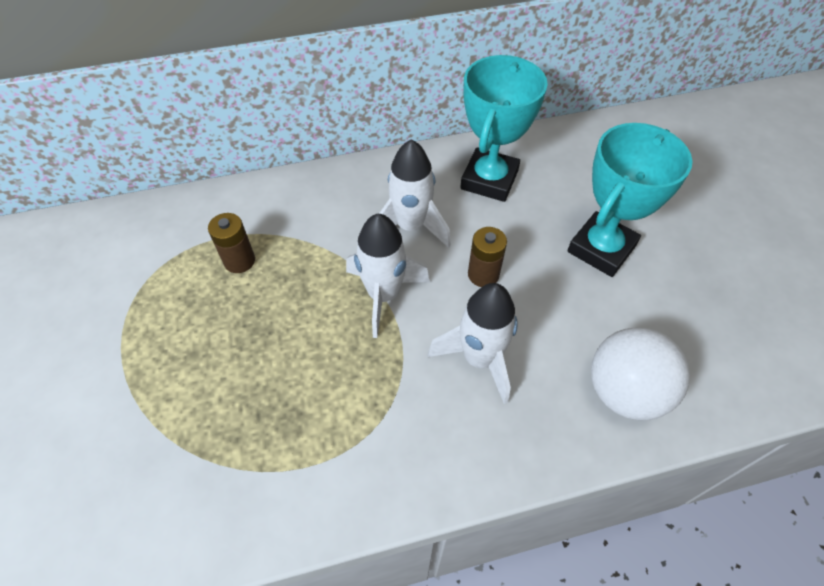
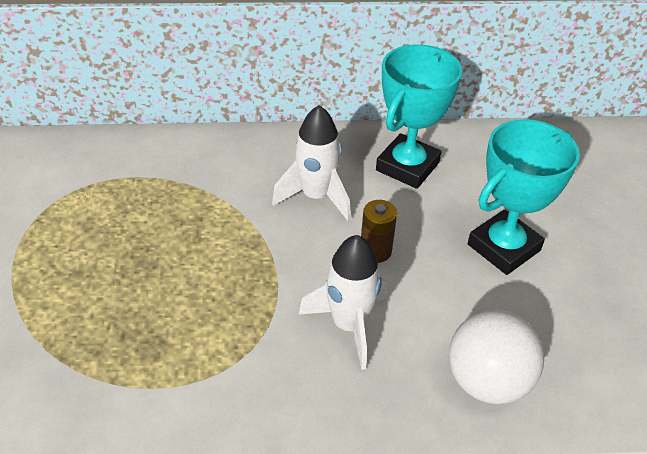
camera: 10 degrees right, 10 degrees down
(239, 261) = (143, 200): brown battery -> none
(383, 295) = (271, 253): white rocket -> none

